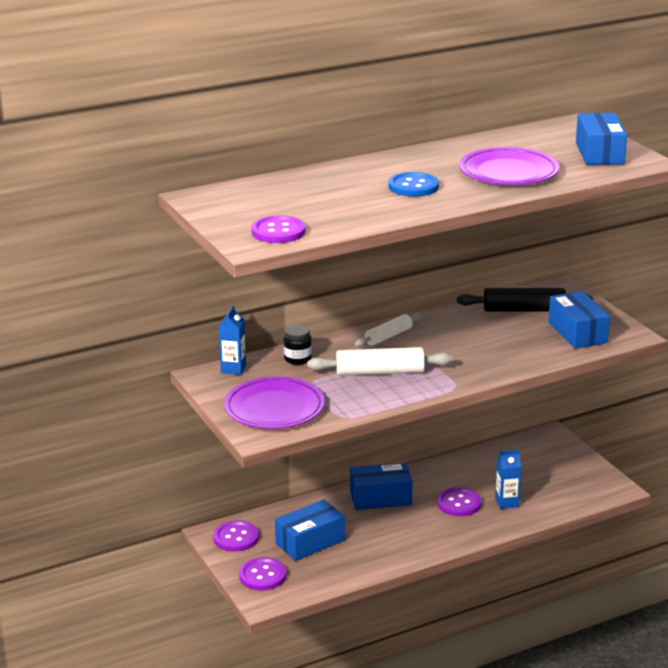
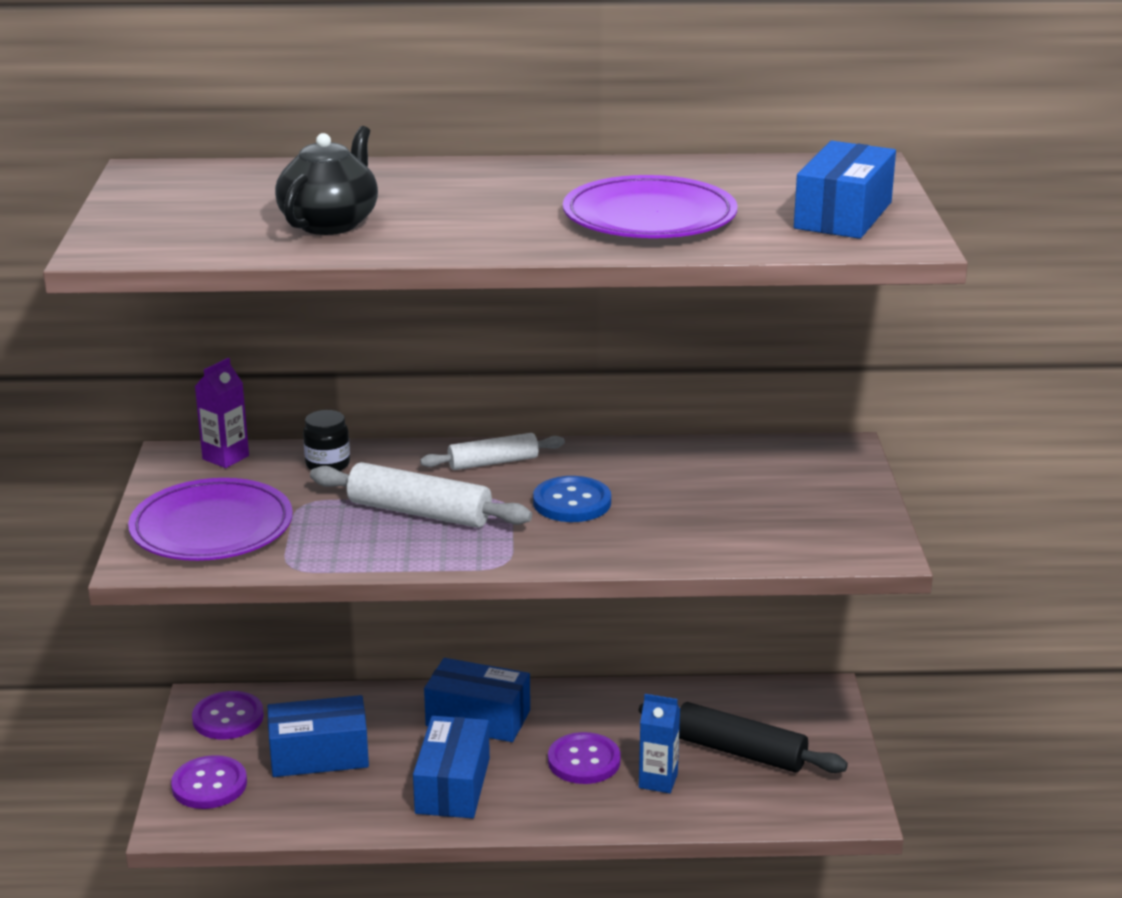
camera: 25 degrees right, 0 degrees up
(233, 369) = (225, 457): blue carton -> purple carton
(278, 232) = (176, 238): purple button -> none
(349, 207) = (330, 223): none -> black teapot
(413, 187) = (470, 212): blue button -> blue button (572, 502)
(524, 310) = (744, 470): black rolling pin -> black rolling pin (740, 751)
(577, 332) = (791, 525): blue box -> blue box (452, 785)

